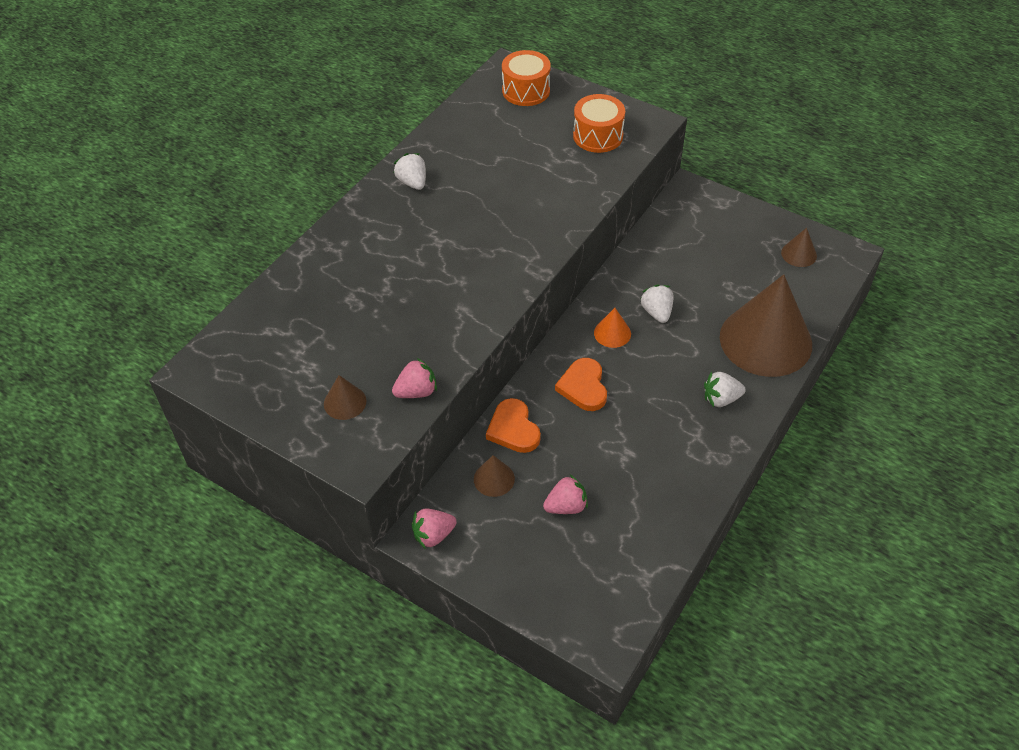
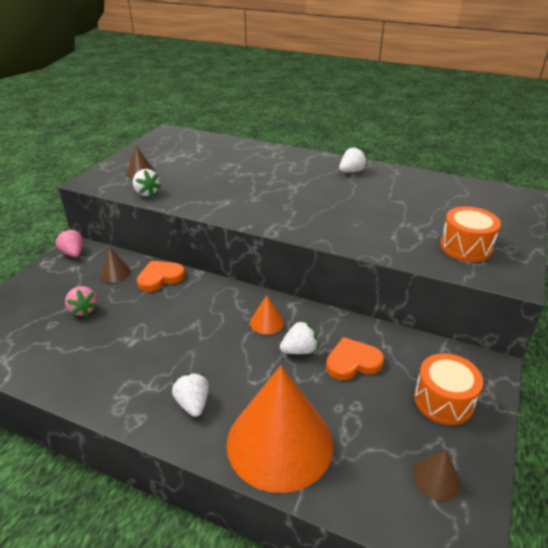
camera: 80 degrees right, 15 degrees down
(416, 391) = (146, 193): pink strawberry -> white strawberry
(526, 90) = (498, 206): orange drum -> orange drum (443, 400)
(583, 387) = (203, 310): orange heart -> orange heart (352, 362)
(765, 340) = (279, 442): brown cone -> orange cone

